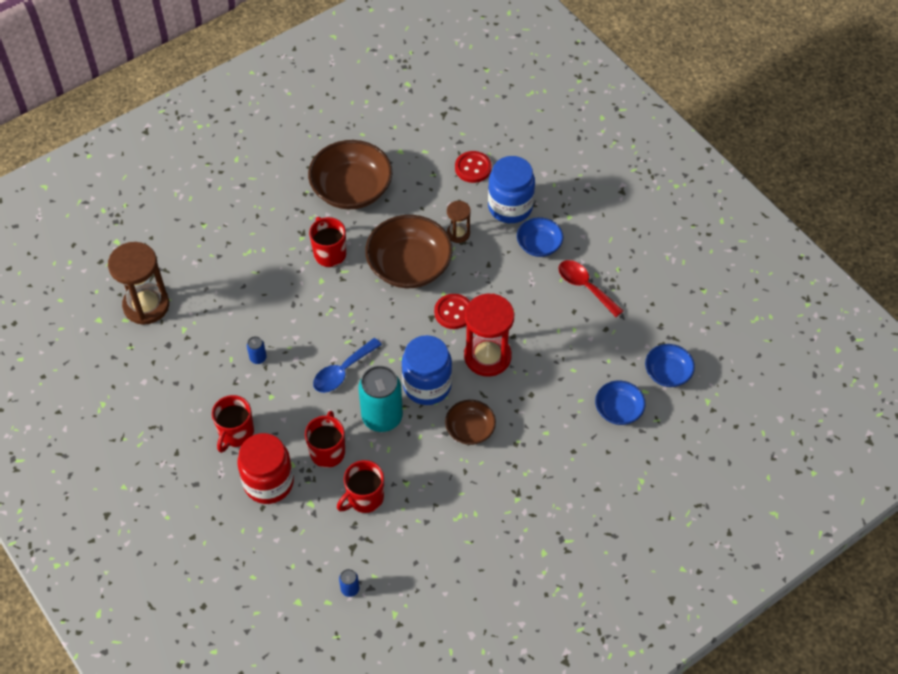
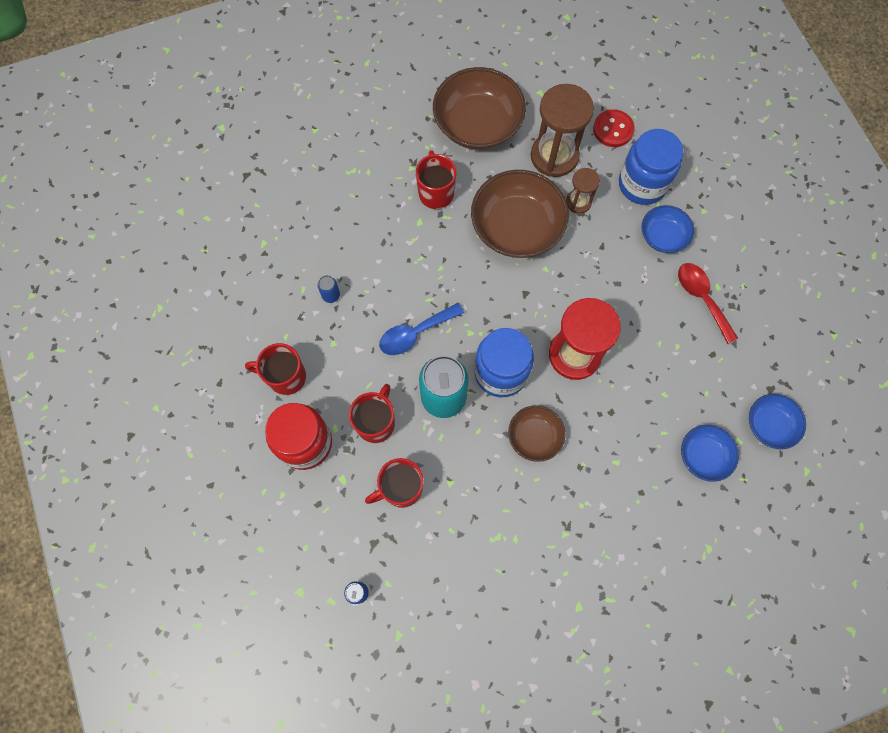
camera: 15 degrees right, 15 degrees up
(146, 305) = (232, 206): brown hourglass -> brown hourglass (554, 156)
(236, 433) = (285, 377): red mug -> red mug turned 60 degrees clockwise
(453, 312) = (550, 293): red button -> none

